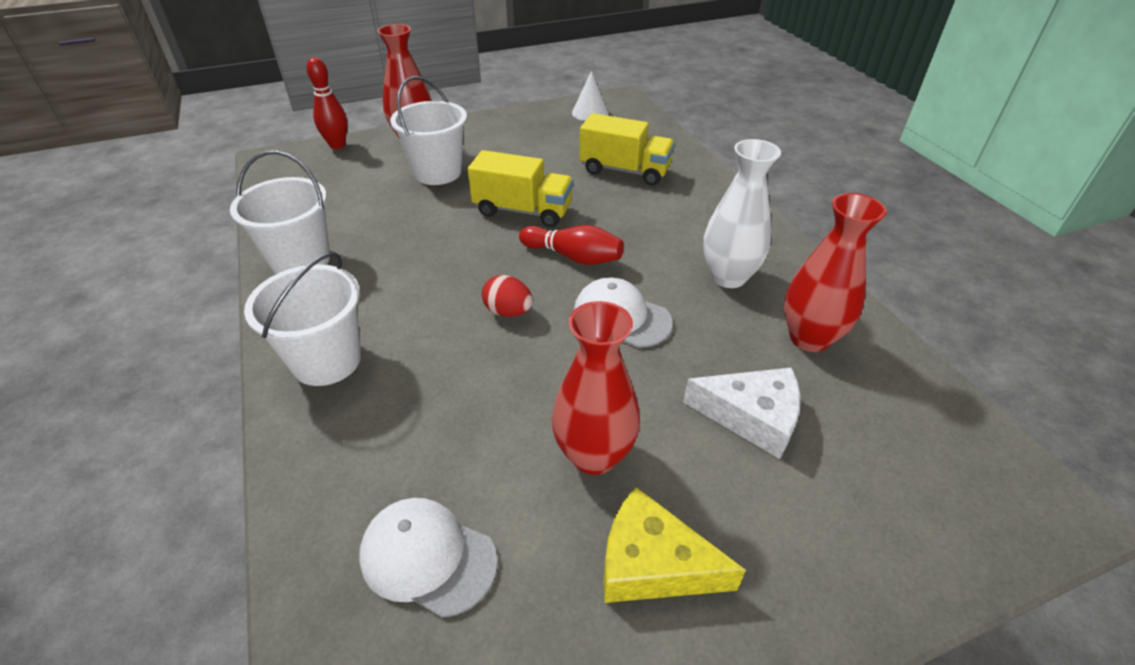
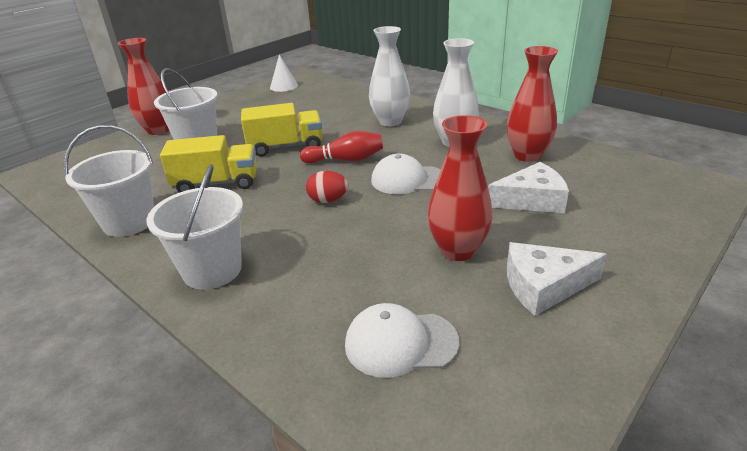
camera: 25 degrees left, 10 degrees down
(337, 145) = (93, 149): red bowling pin -> none
(625, 171) = (338, 109): yellow truck -> yellow truck (217, 183)
(652, 563) = (544, 286): yellow cheese -> white cheese
(672, 213) = (390, 121): none -> white vase

